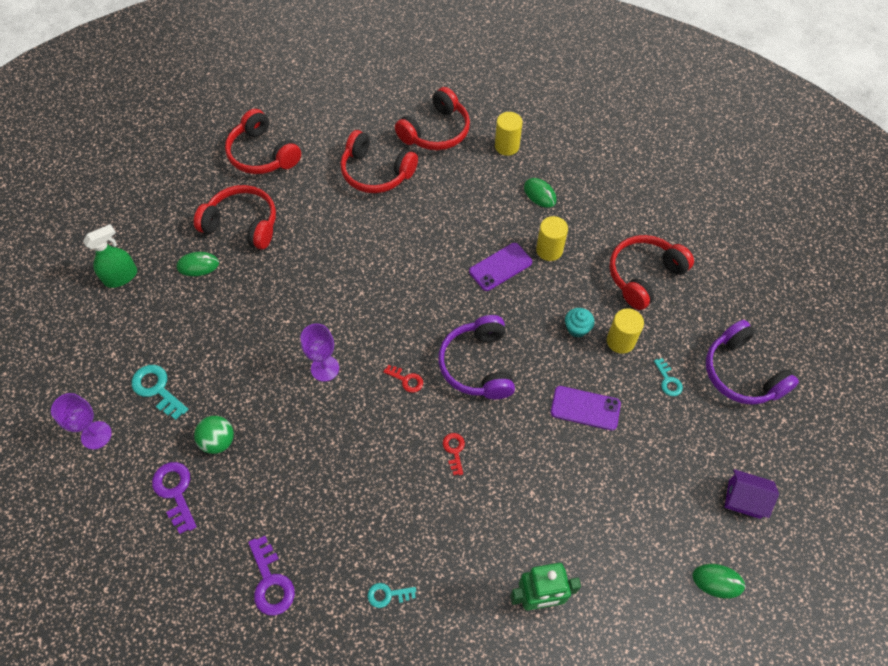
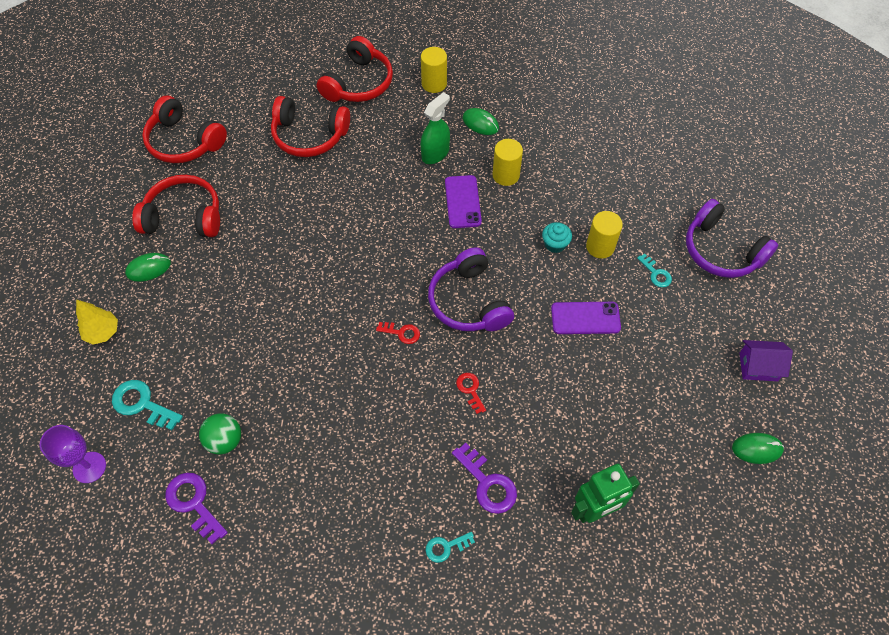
camera: 15 degrees left, 0 degrees up
(121, 277) = (67, 299): green spray bottle -> green spray bottle (435, 153)
(142, 315) = (102, 332): none -> yellow tree
(271, 582) = (322, 566): purple key -> purple key (487, 483)
(325, 368) = (315, 341): purple goblet -> none
(500, 267) = (463, 202): purple phone -> purple phone turned 45 degrees counterclockwise
(643, 275) = (603, 180): red headphones -> none

